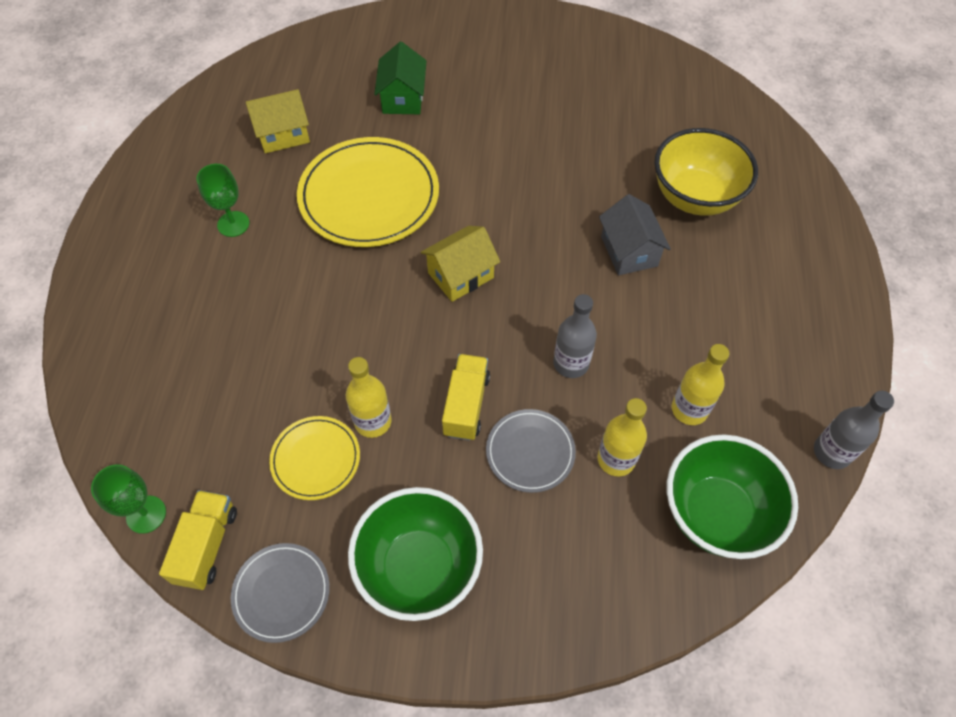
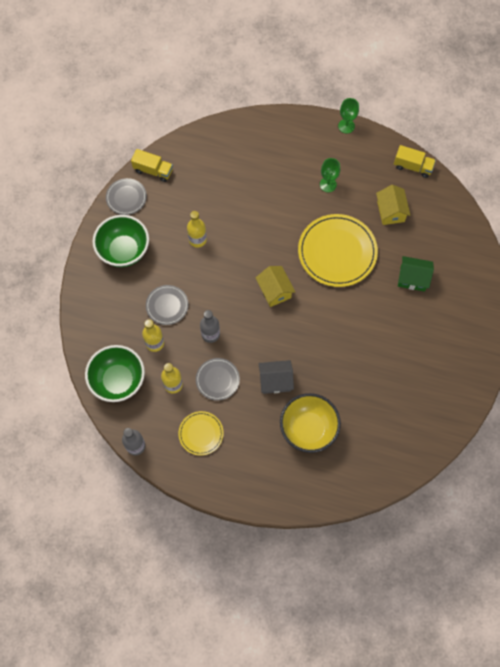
camera: 100 degrees right, 10 degrees up
(146, 514) = (172, 148): green goblet -> green goblet (346, 126)
(315, 459) = (183, 214): yellow plate -> yellow plate (201, 433)
(466, 405) = (197, 281): yellow truck -> yellow truck (412, 166)
(655, 337) = (217, 379): none -> grey plate

